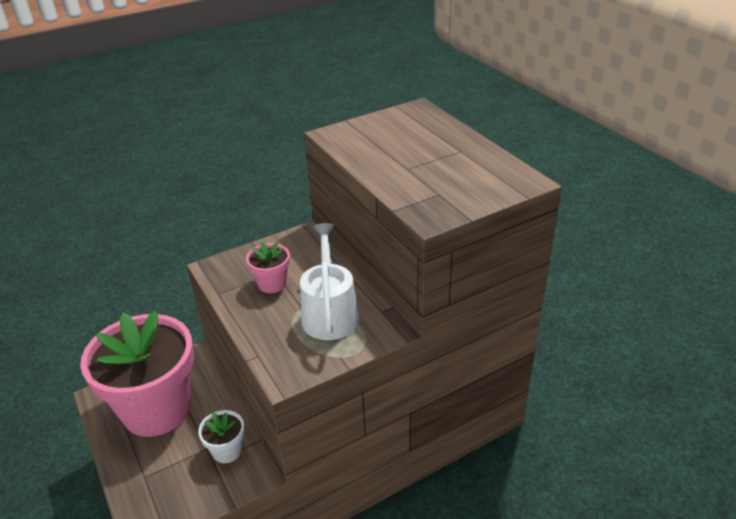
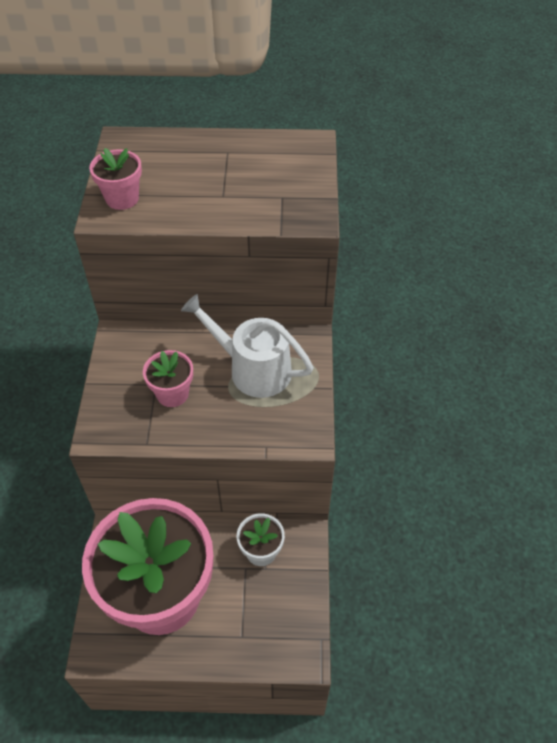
camera: 60 degrees left, 15 degrees up
(355, 133) = (122, 198): none -> pink flower pot

